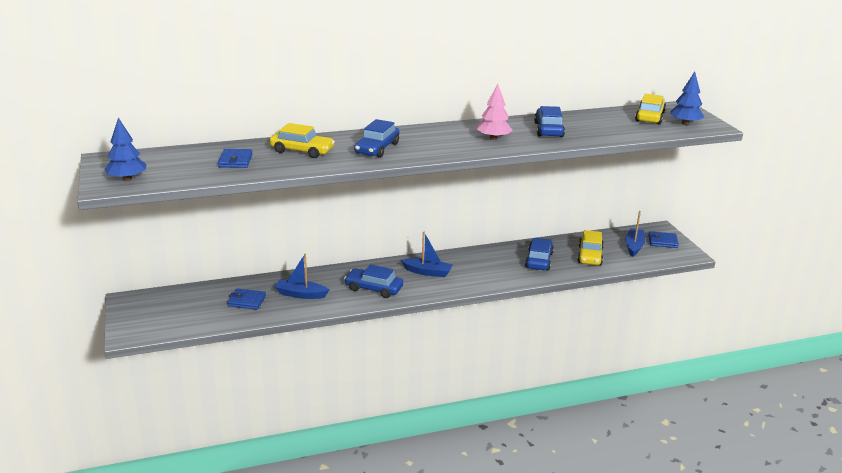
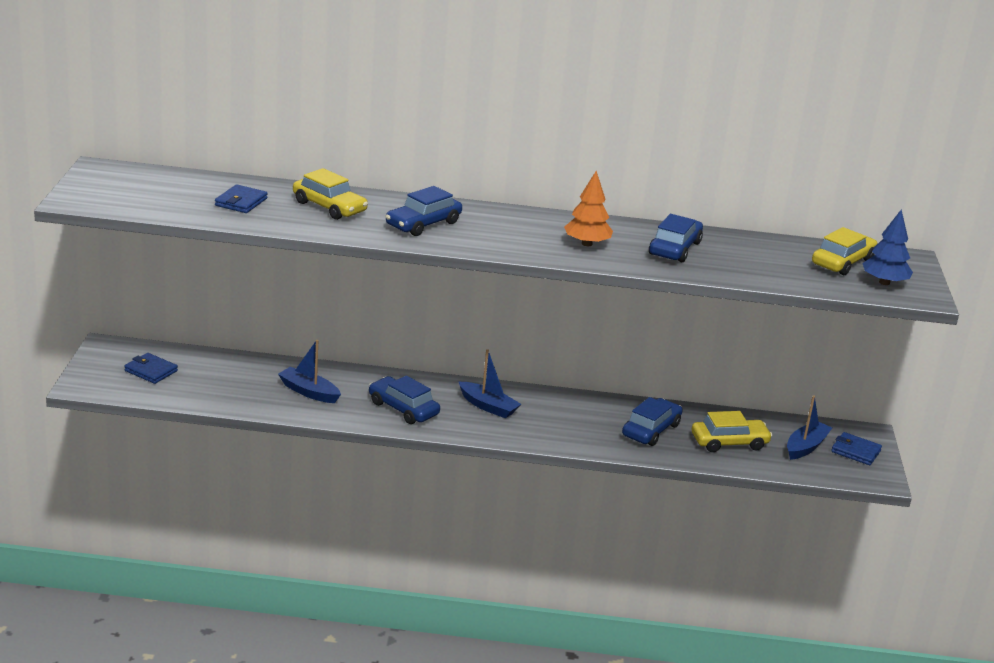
camera: 20 degrees right, 0 degrees up
(127, 179) = (104, 197): blue tree -> none
(247, 301) = (239, 383): blue wallet -> blue wallet (151, 371)
(493, 138) = (587, 244): pink tree -> orange tree
(590, 255) = (729, 442): yellow car -> yellow car turned 135 degrees counterclockwise

